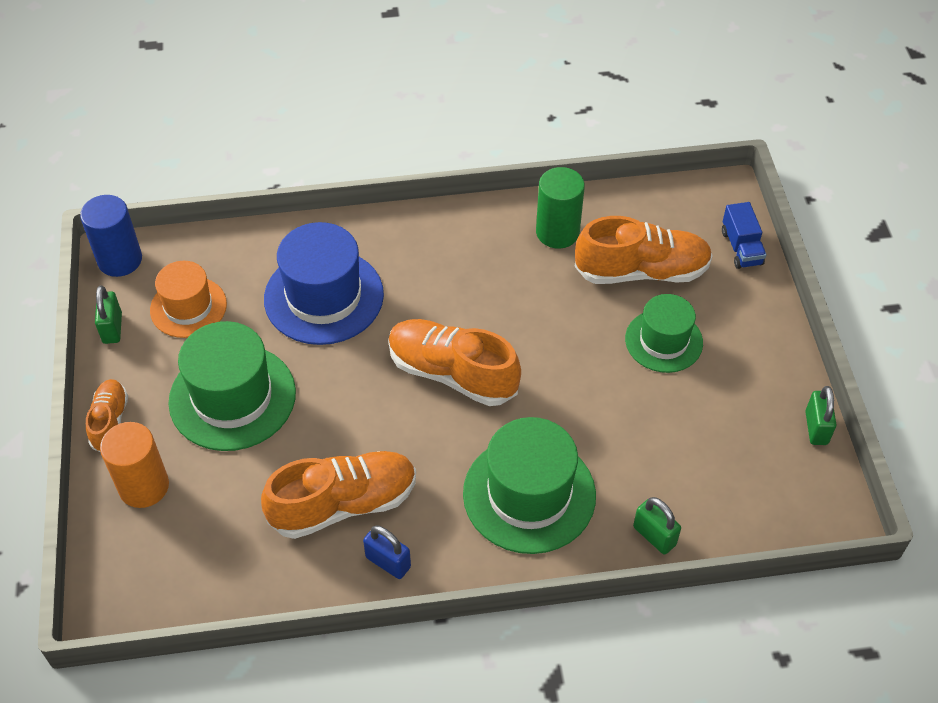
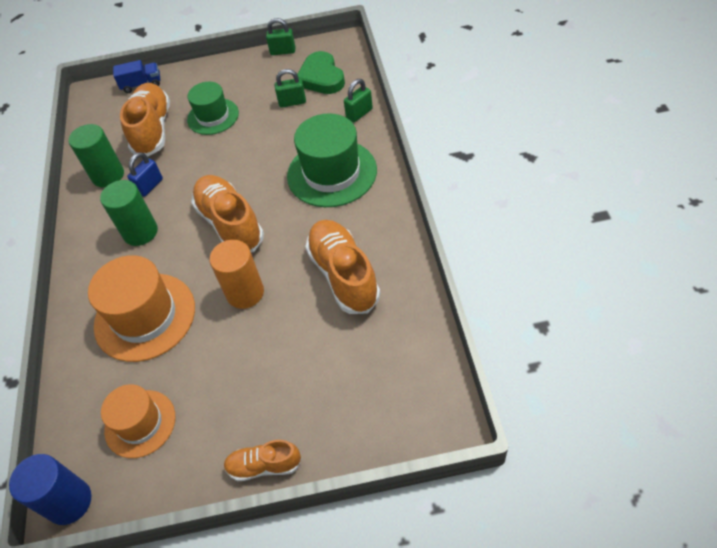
camera: 85 degrees left, 0 degrees up
(112, 328) = (156, 489): green padlock -> green padlock (292, 102)
(144, 486) = (332, 421): orange cylinder -> orange cylinder (245, 293)
(232, 397) = (243, 368): green hat -> none
(324, 296) = (145, 316): blue hat -> orange hat
(388, 562) = (389, 242): blue padlock -> blue padlock (150, 186)
(452, 373) = (230, 223): orange shoe -> orange shoe turned 120 degrees clockwise
(453, 278) = (140, 232): none -> green cylinder
(746, 483) = (321, 77): none -> green heart

